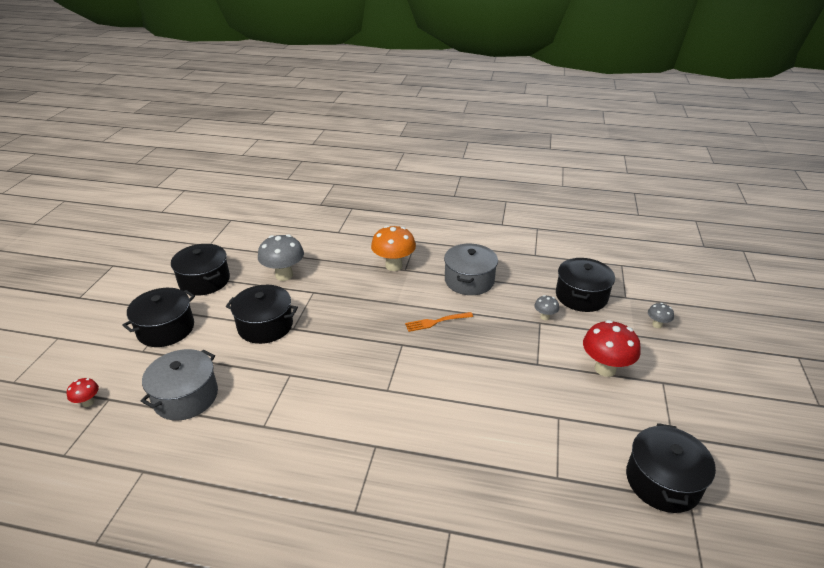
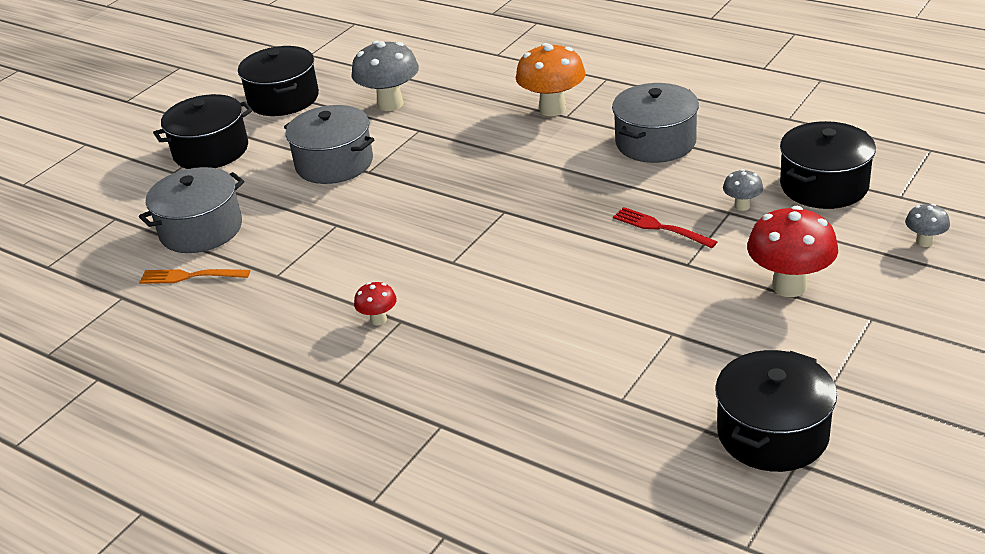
camera: 25 degrees right, 0 degrees up
(88, 402) = (92, 218): red mushroom -> red mushroom (378, 320)
(265, 326) = (334, 163): black pot -> grey pot
(436, 322) = (570, 190): orange fork -> orange fork (190, 276)
(506, 340) = (660, 228): none -> red fork

